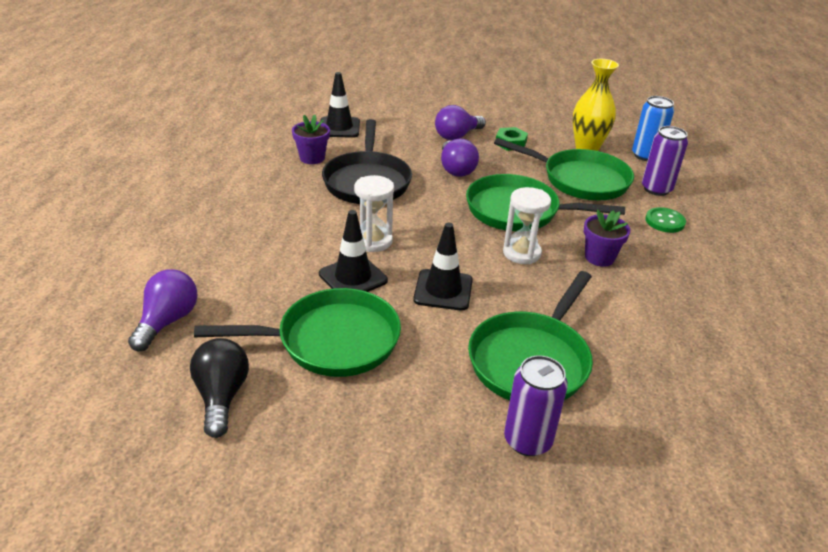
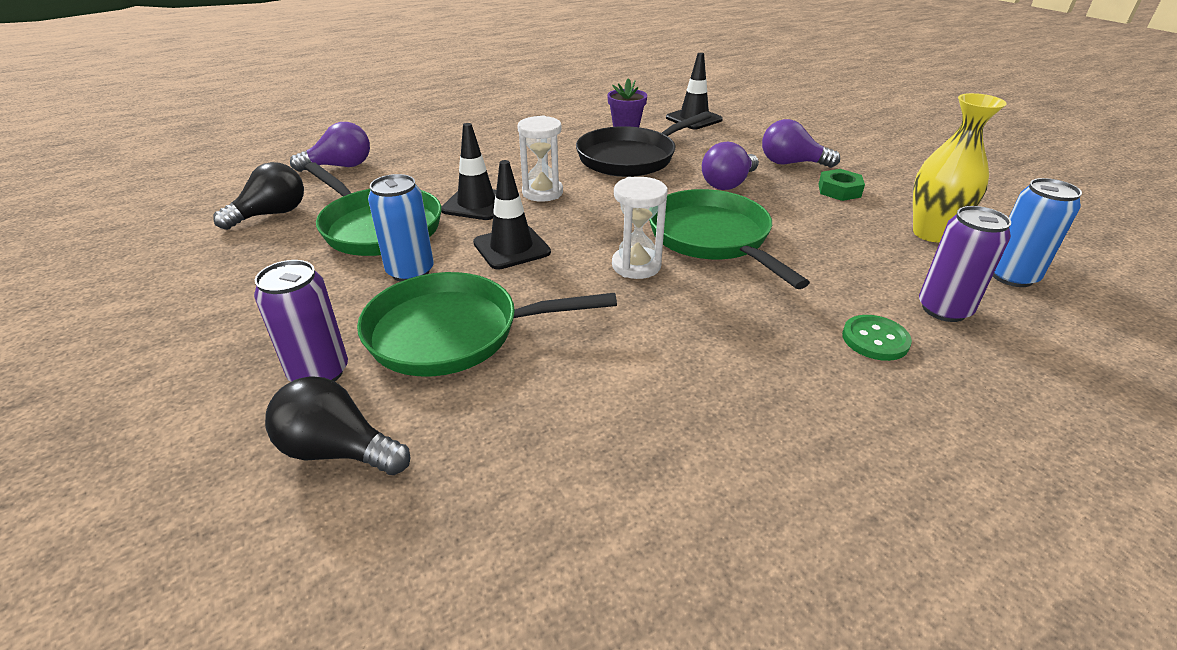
camera: 55 degrees right, 0 degrees up
(427, 349) = (410, 271): none -> blue can
(579, 180) = (850, 251): green pan -> none
(599, 257) = (705, 315): purple flower pot -> none
(624, 456) = (338, 451): none -> black light bulb

